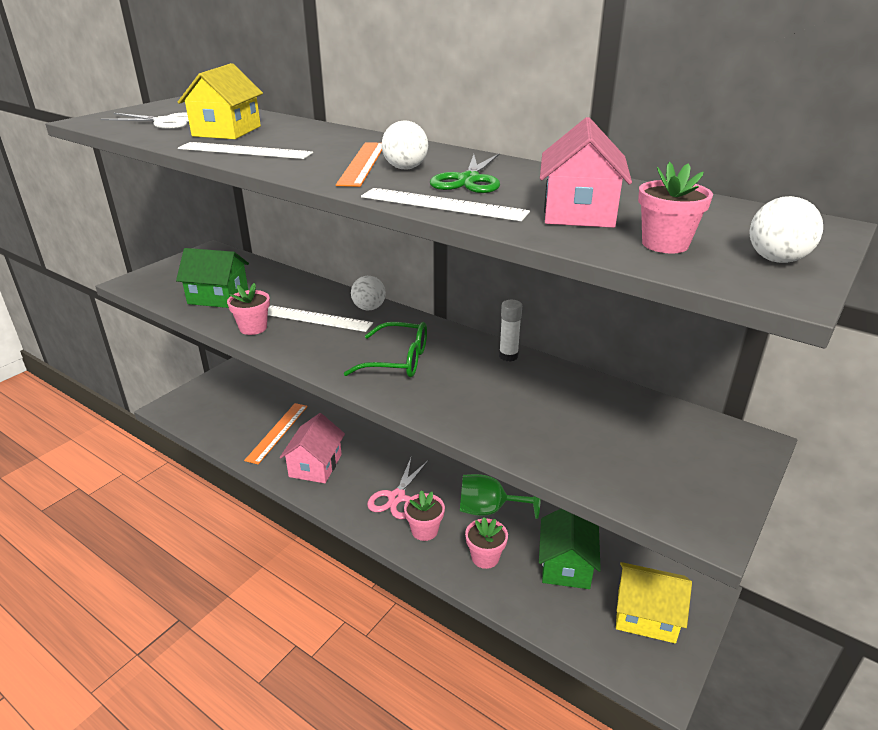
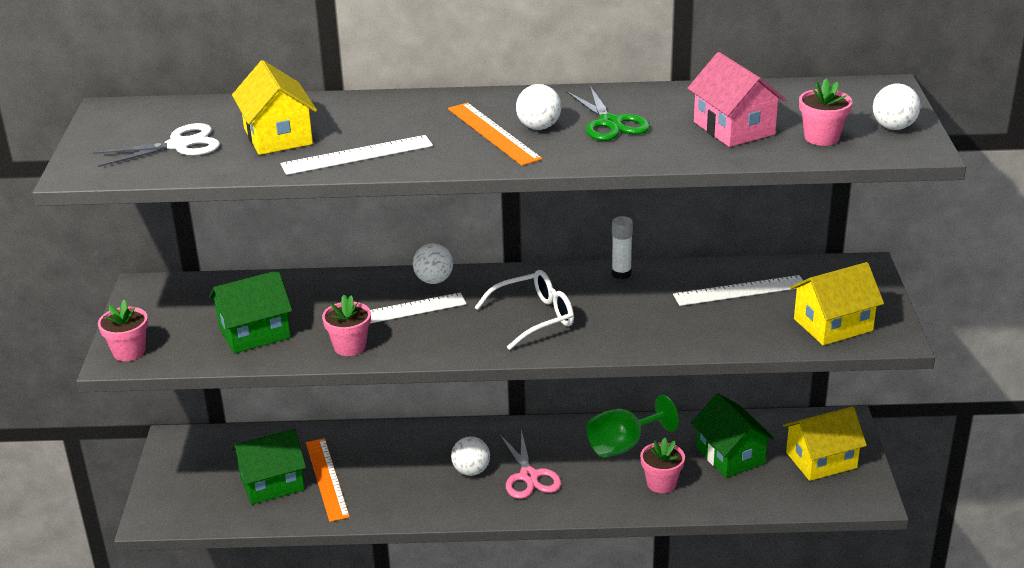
camera: 35 degrees left, 0 degrees up
(247, 419) = (272, 483): none -> green house
(315, 465) = (412, 489): pink house -> none
(365, 472) = (471, 471): none -> white ball
(398, 360) = (534, 317): green glasses -> white glasses
(424, 530) = (587, 490): pink flower pot -> pink flower pot (129, 352)
(443, 204) = (634, 155): white ruler -> white ruler (740, 291)
(653, 483) = (833, 325): none -> yellow house

